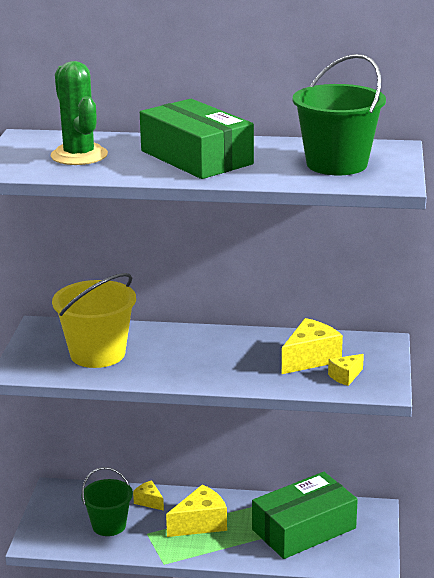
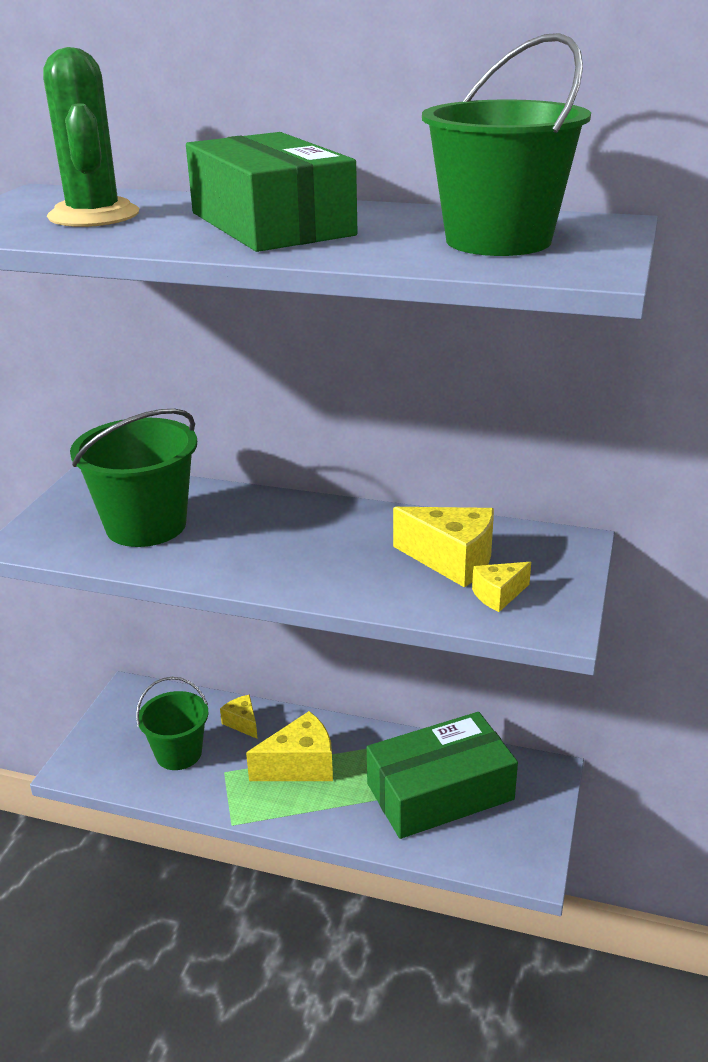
camera: 10 degrees right, 5 degrees up
(97, 354) = (146, 525): yellow bucket -> green bucket
(310, 359) = (452, 560): yellow cheese -> yellow cheese turned 60 degrees clockwise

